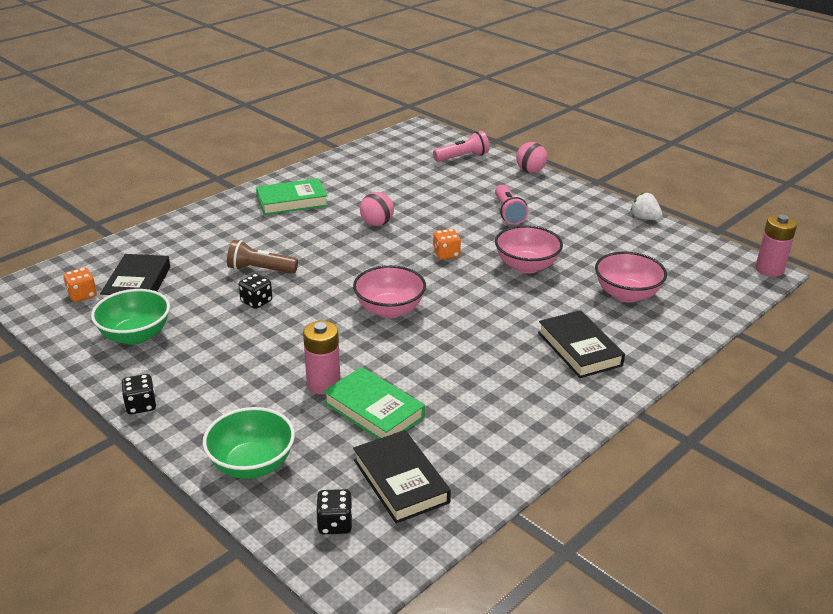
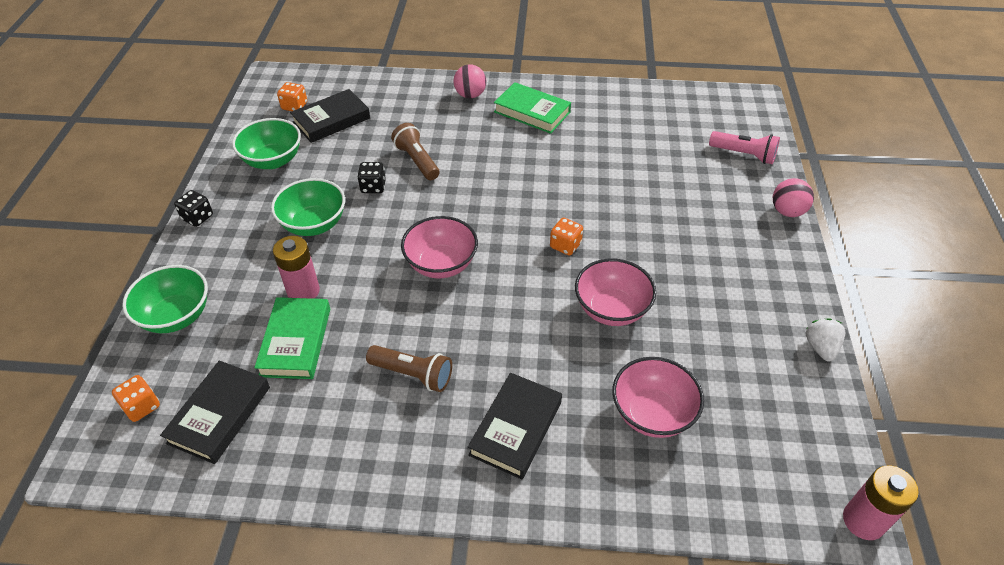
camera: 50 degrees right, 15 degrees up
(253, 347) = (314, 224): none -> green bowl
(335, 524) = (141, 406): black dice -> orange dice
(377, 223) = (560, 176): pink ball -> pink ball (470, 95)
(480, 369) = (413, 374): none -> brown flashlight
(508, 213) = (688, 242): pink flashlight -> none

